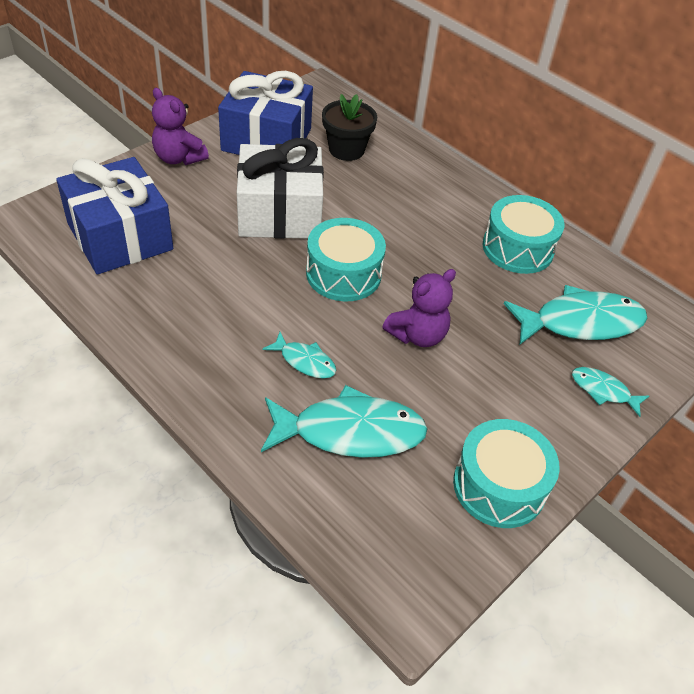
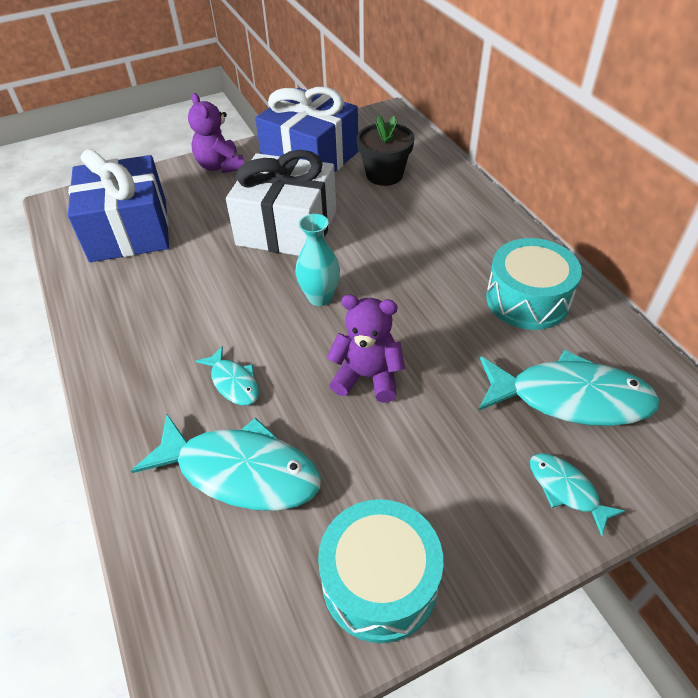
camera: 25 degrees right, 0 degrees up
(343, 274) = (320, 297): turquoise drum -> turquoise vase
(417, 335) = (367, 377): purple teddy bear -> purple teddy bear turned 150 degrees counterclockwise

